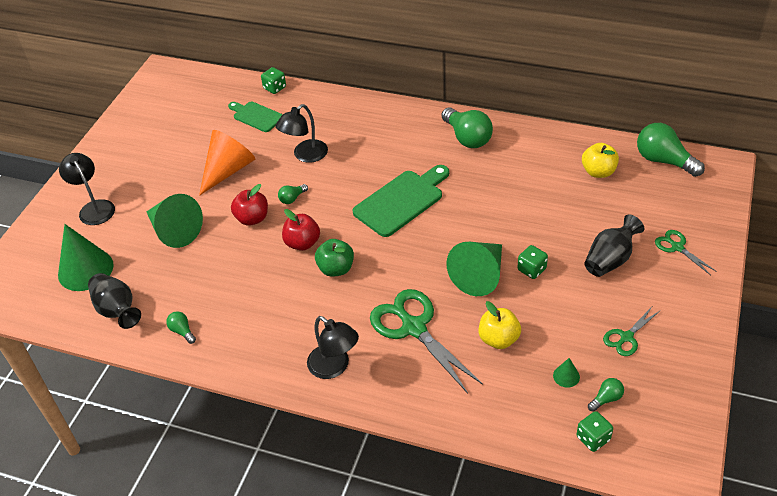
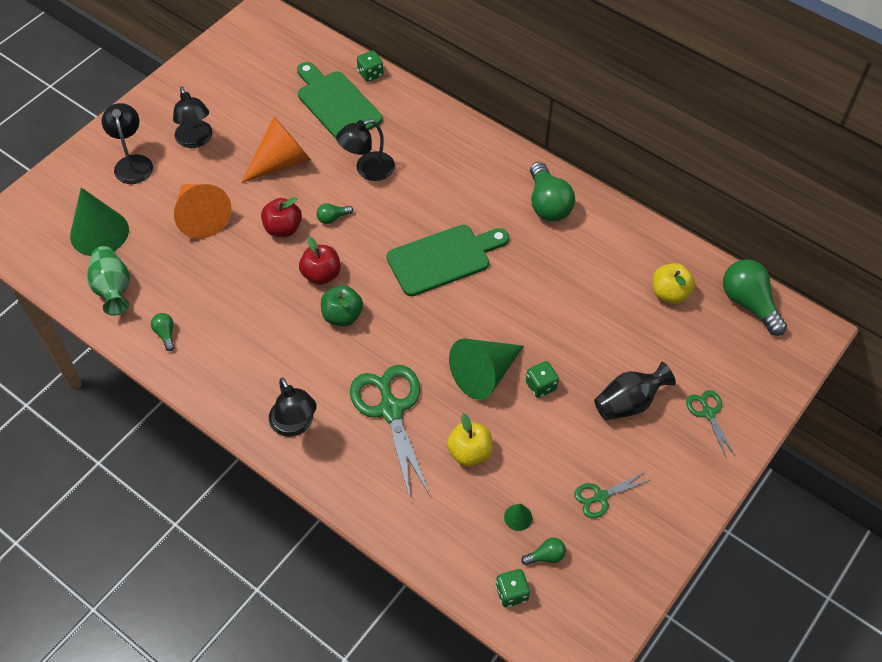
camera: 15 degrees right, 10 degrees up
(117, 310) = (113, 289): black vase -> green vase
(144, 175) = (196, 140): none -> black lamp
(174, 231) = (200, 217): green cone -> orange cone
(256, 116) = (336, 104): green cutting board -> green cutting board, size x1.63

